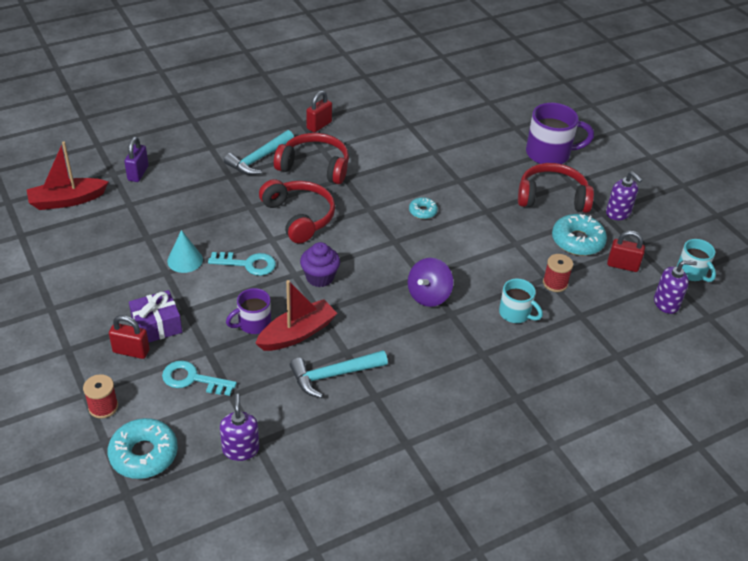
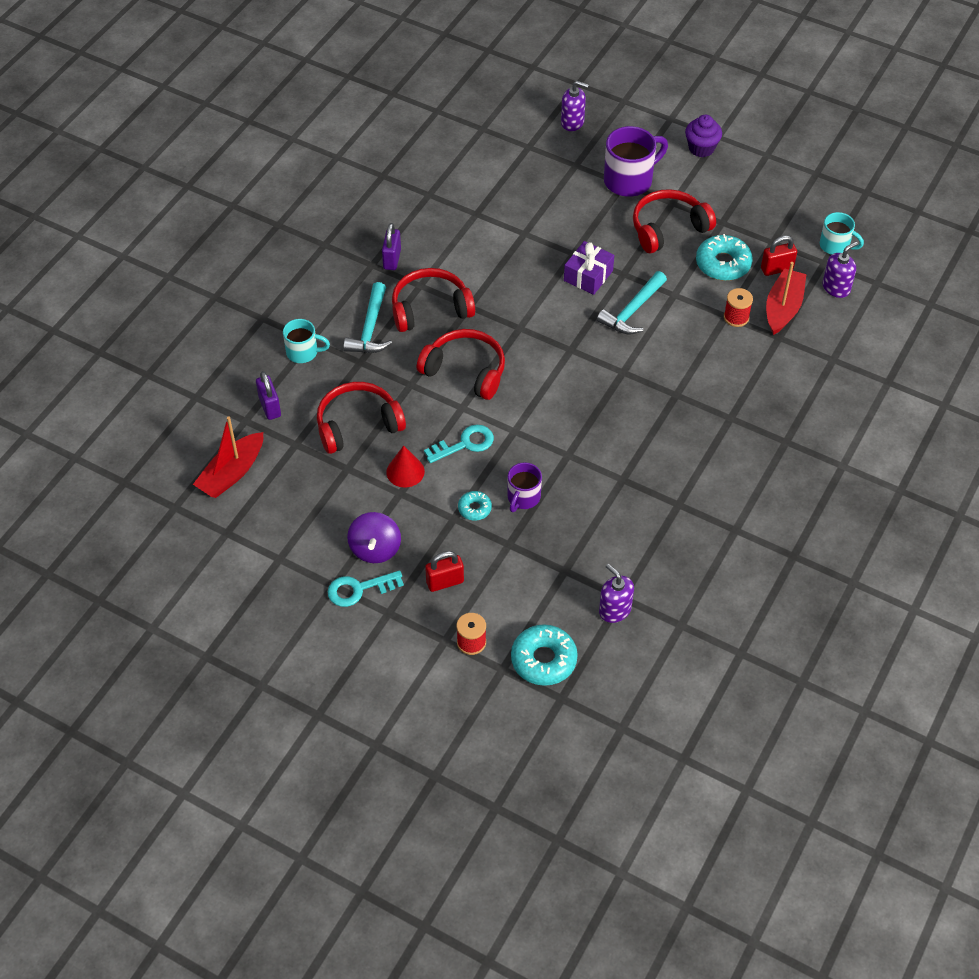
camera: 30 degrees left, 10 degrees up
(157, 325) = (443, 547): purple gift -> purple gift (588, 276)
(185, 213) = (358, 424): none -> red headphones
(185, 260) = (405, 471): turquoise cone -> red cone
(193, 379) = (520, 576): turquoise key -> turquoise key (359, 589)
(297, 333) = (567, 485): red boat -> red boat (783, 308)
(319, 125) = (392, 259): red padlock -> purple padlock
(320, 277) = (539, 421): purple cupcake -> purple cupcake (701, 148)
(333, 375) = (630, 505): turquoise hammer -> turquoise hammer (632, 310)
(422, 211) = (569, 305): turquoise donut -> turquoise donut (474, 508)
(428, 295) = (644, 387): purple spinning top -> purple spinning top (375, 549)
(516, 313) = (727, 365): turquoise mug -> turquoise mug (303, 352)
(618, 213) = (735, 215): purple soap dispenser -> purple soap dispenser (572, 122)

